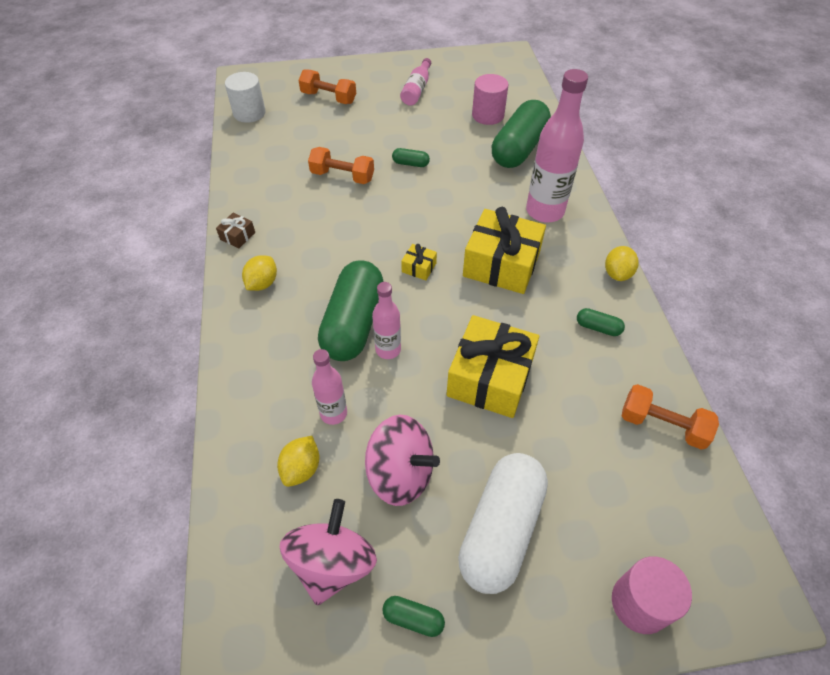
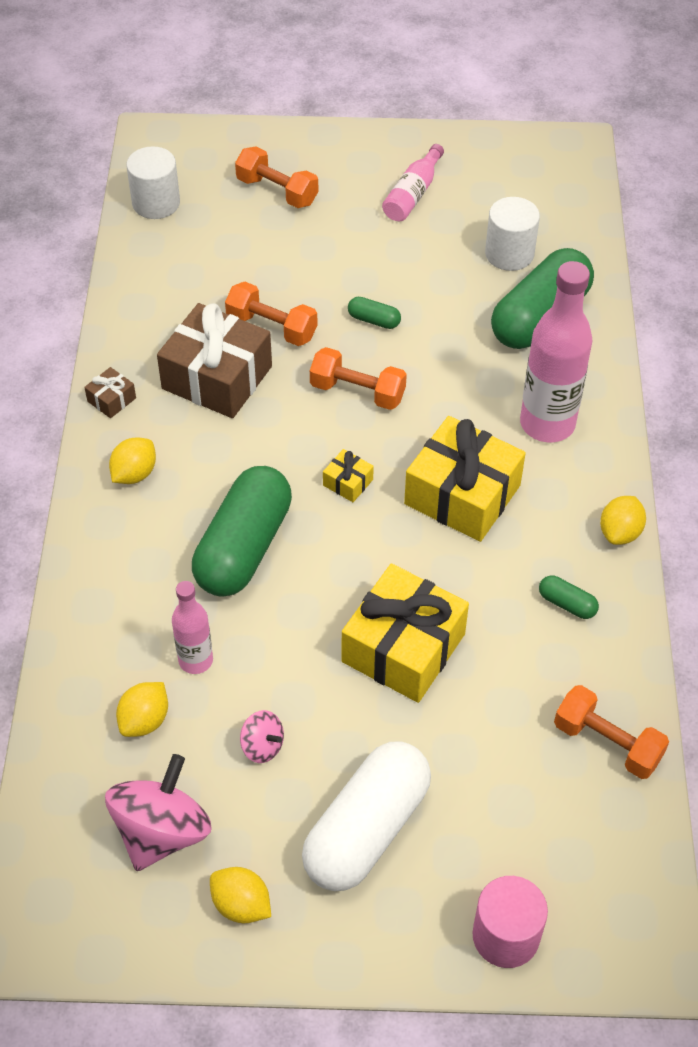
camera: 10 degrees right, 0 degrees up
(311, 212) = (217, 377): none -> brown gift
(388, 350) = (281, 590): pink bottle -> none
(400, 474) = (262, 746): pink spinning top -> pink spinning top, size x0.50
(411, 208) = (357, 392): none -> orange dumbbell
(413, 618) = (241, 905): green capsule -> yellow lemon
(488, 115) = (509, 254): pink cylinder -> white cylinder

